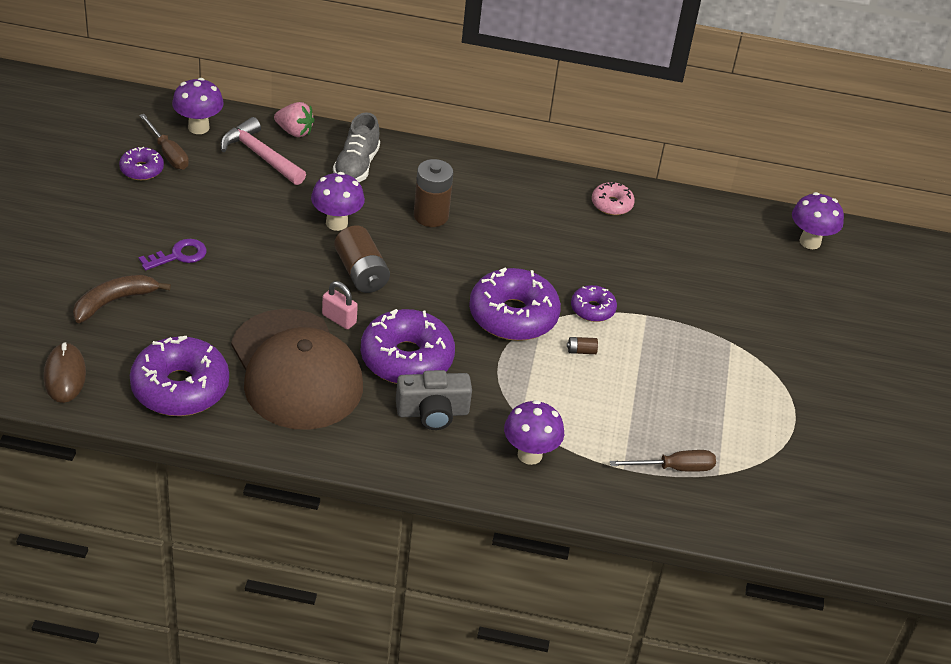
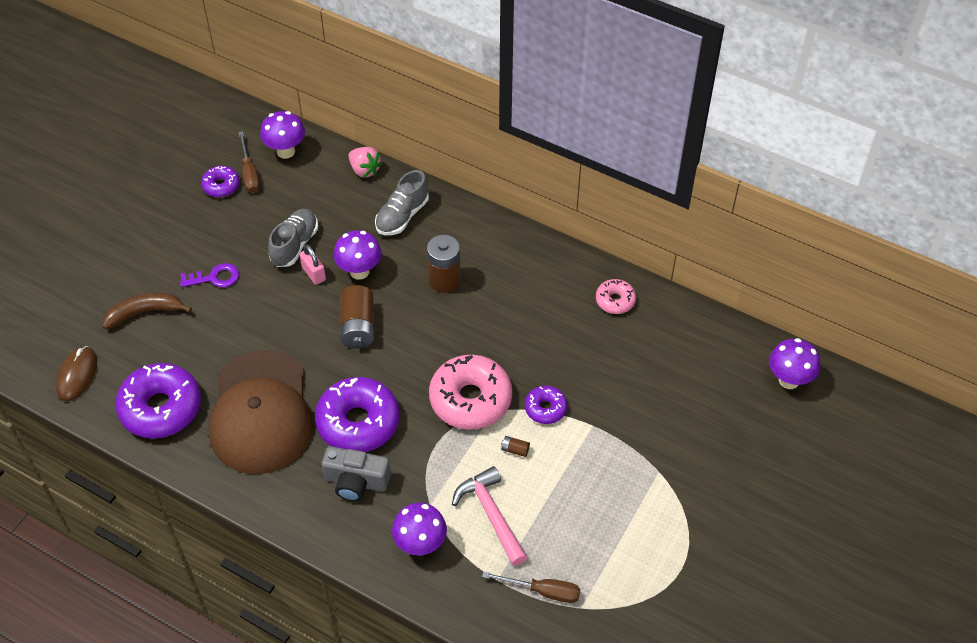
camera: 25 degrees right, 10 degrees up
(253, 211) = (294, 245): none -> grey shoe
(260, 155) = (325, 189): pink hammer -> pink hammer (491, 514)
(339, 319) = (318, 369): pink padlock -> pink padlock (313, 273)
(513, 316) = (470, 399): purple donut -> pink donut

